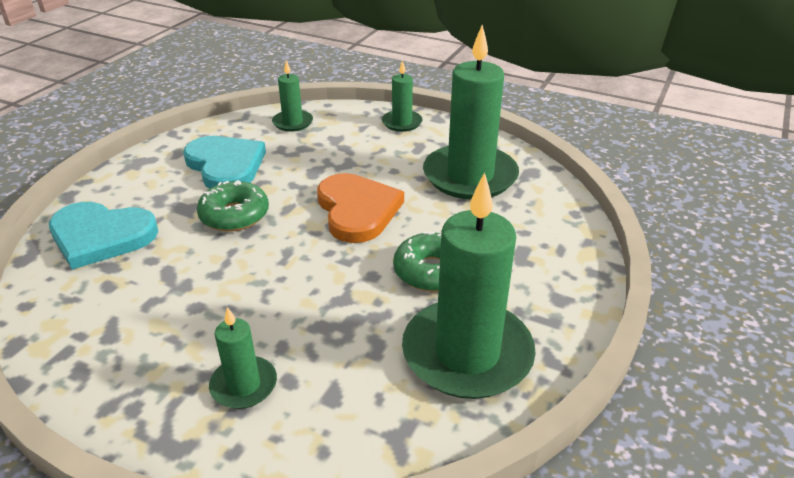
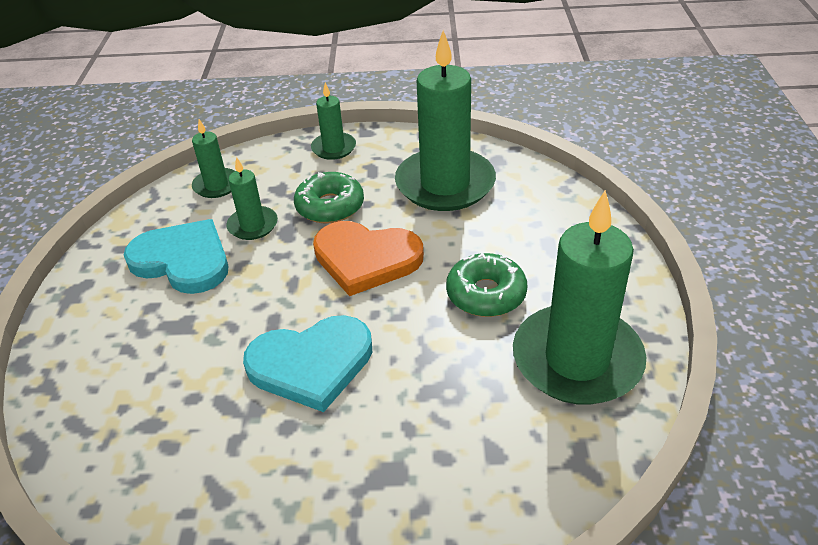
camera: 25 degrees left, 5 degrees up
(101, 236) = (109, 395): turquoise heart -> turquoise heart (311, 364)
(234, 215) = (242, 312): green donut -> green donut (330, 206)
(244, 385) = (405, 482): green candle -> green candle (253, 225)
(357, 210) = (366, 259): orange heart -> orange heart turned 150 degrees clockwise

